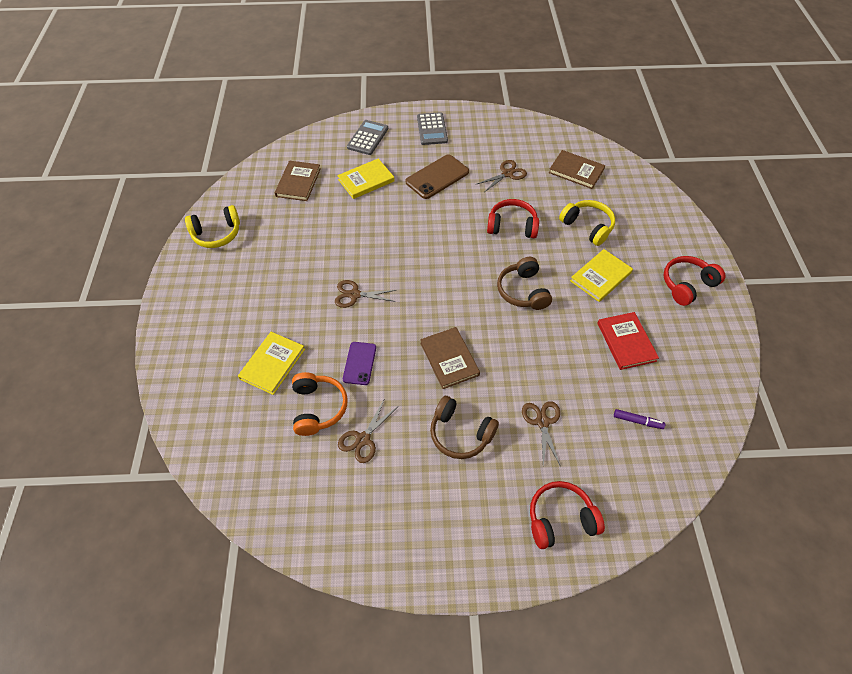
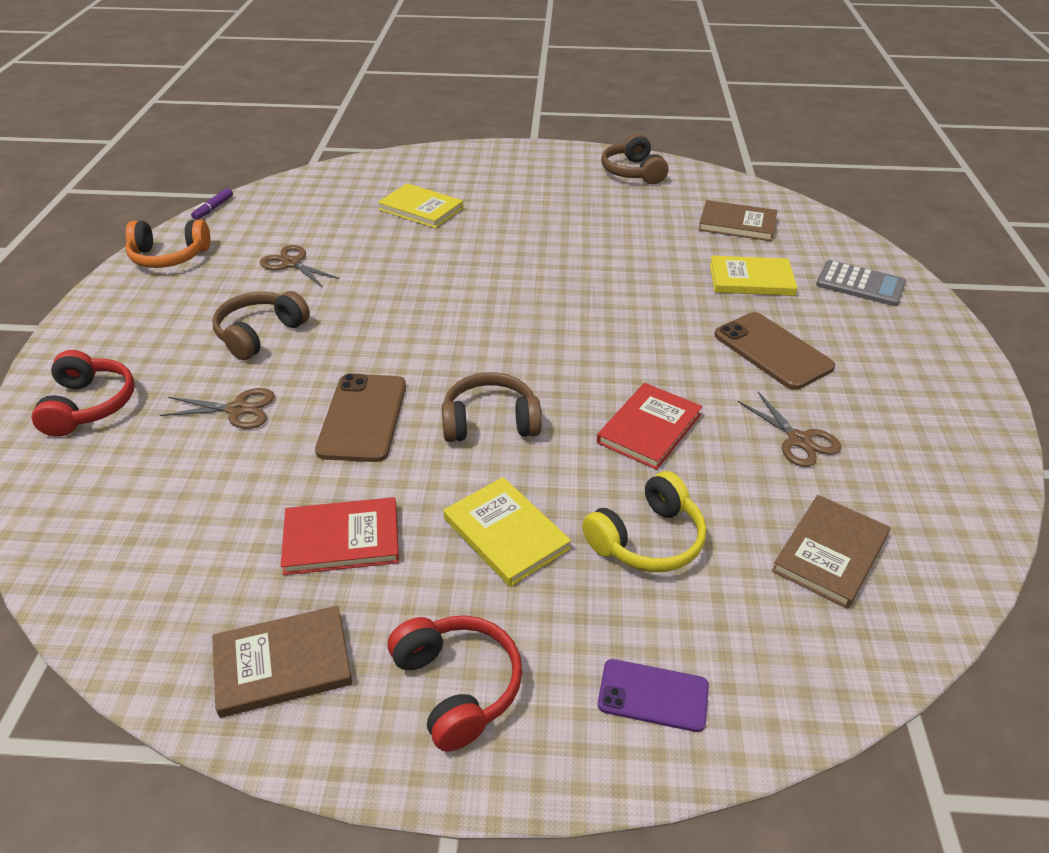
camera: 95 degrees right, 15 degrees down
(217, 234) = (633, 172): yellow headphones -> brown headphones
(318, 408) = (348, 236): orange headphones -> orange headphones (169, 257)
(354, 295) = (515, 263): brown scissors -> none
(359, 363) = (400, 264): purple phone -> purple phone (653, 695)
(366, 180) = (751, 279): yellow book -> yellow book turned 60 degrees counterclockwise
(432, 129) = (910, 354): grey calculator -> none
(449, 359) = (380, 334): brown book -> brown book (282, 664)
(512, 226) = (649, 428): red headphones -> red book
(533, 352) = (363, 417): none -> brown phone
(637, 421) = (181, 518): purple marker -> purple marker (213, 208)

